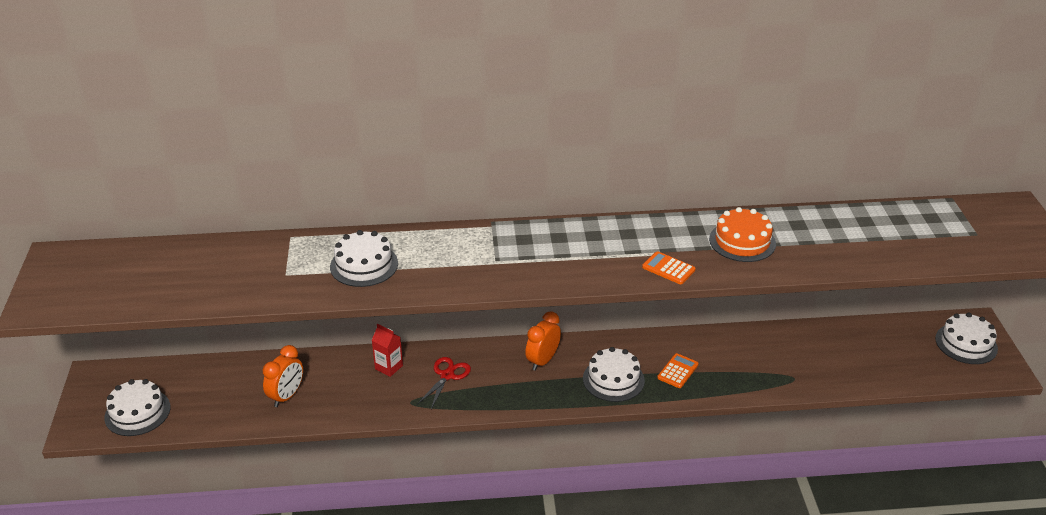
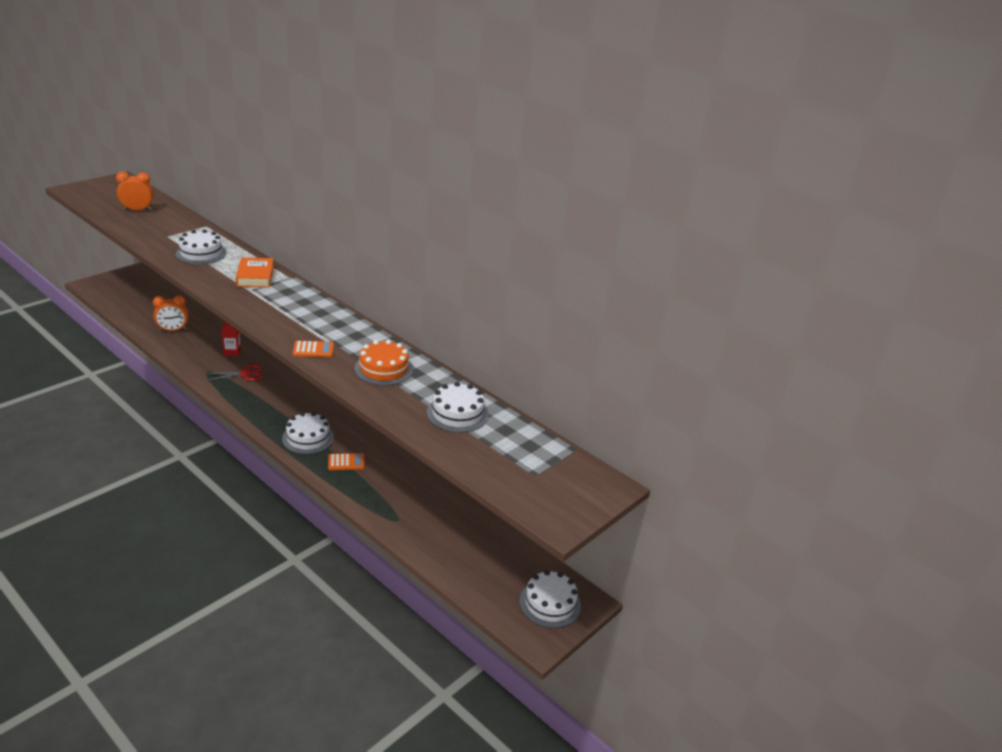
camera: 45 degrees right, 5 degrees down
(137, 412) = (117, 294): white cake -> white cake (457, 414)
(466, 247) = (255, 276): none -> orange book
(542, 361) = (297, 403): orange clock -> orange clock (137, 210)
(668, 268) = (313, 350): orange calculator -> orange calculator turned 90 degrees clockwise

